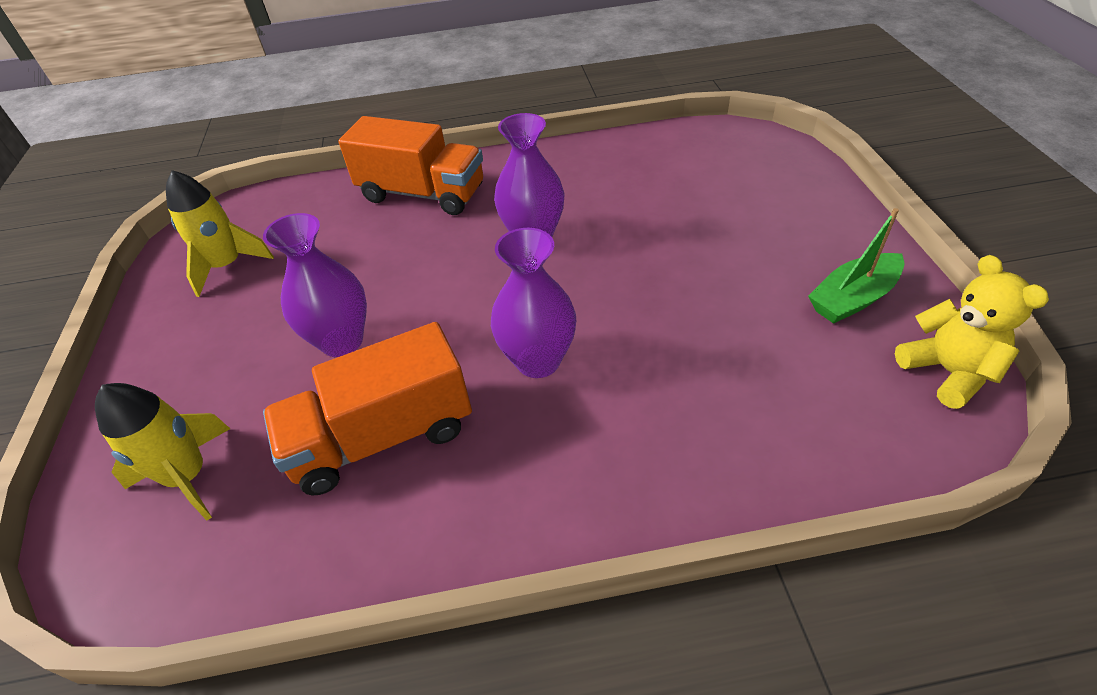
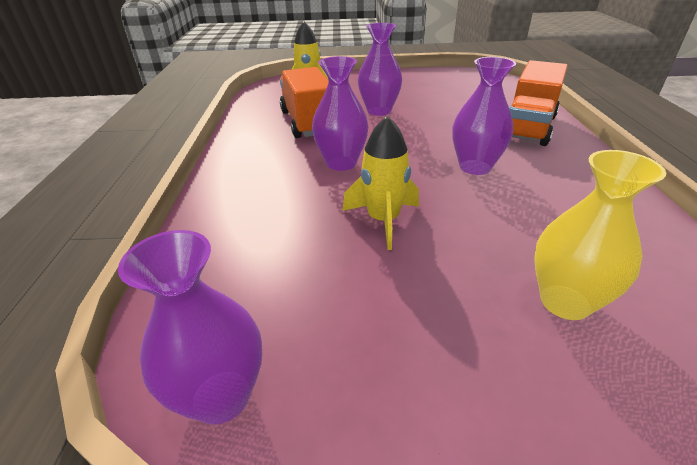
camera: 95 degrees right, 10 degrees down
(227, 266) = (447, 83): yellow rocket -> yellow rocket (383, 220)
(739, 197) = (565, 302): none -> yellow vase
(852, 298) = (359, 352): green boat -> none
(947, 372) = (221, 396): yellow teddy bear -> purple vase

